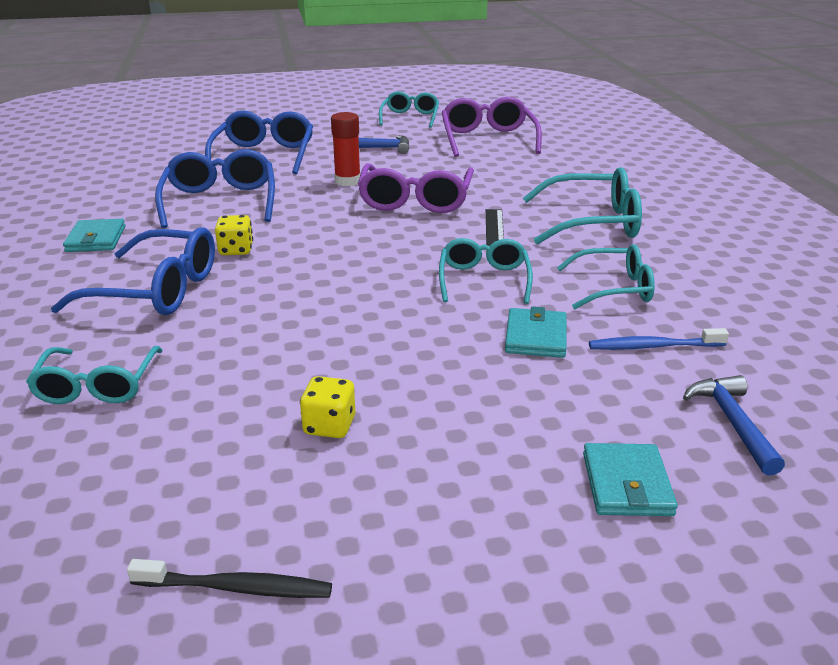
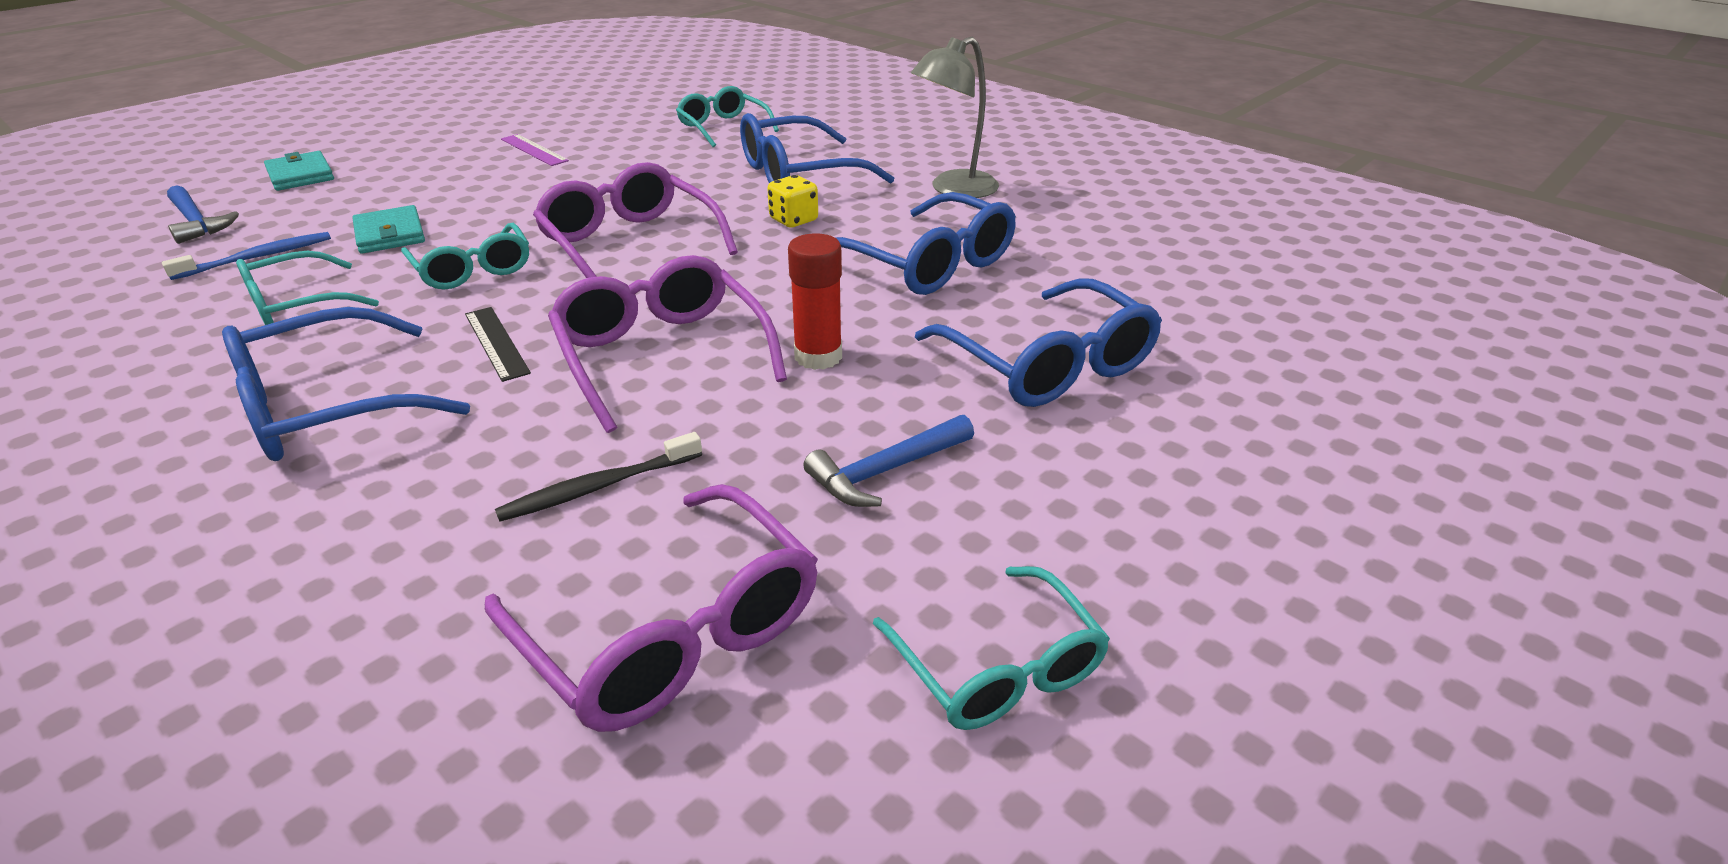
camera: 145 degrees right, 5 degrees up
(96, 239) = (953, 189): turquoise wallet -> grey lamp
(235, 587) = (523, 104): black toothbrush -> black toothbrush (599, 487)
(329, 426) = (534, 150): yellow dice -> purple ruler
(363, 266) = (630, 244): none -> purple glasses
(592, 222) = (327, 407): turquoise glasses -> blue glasses

